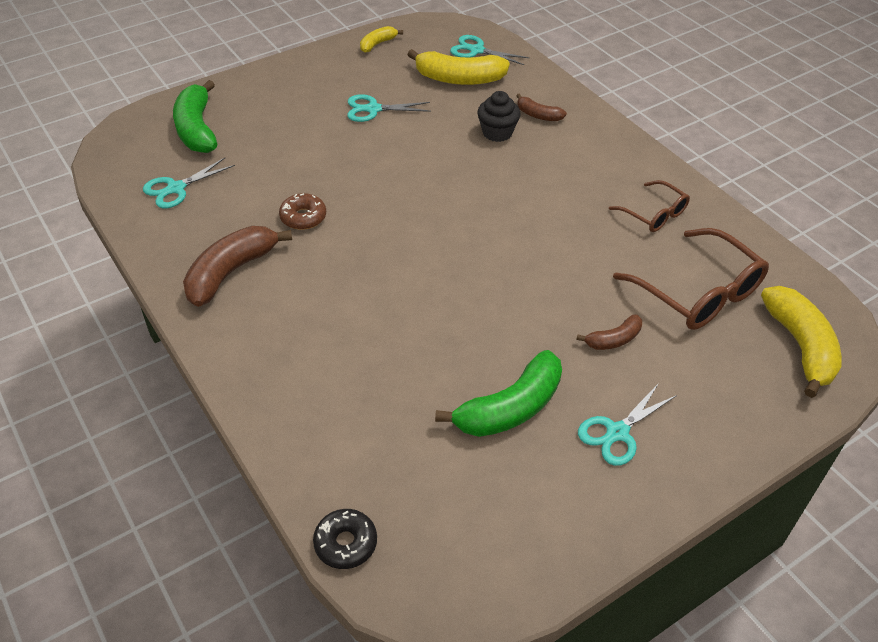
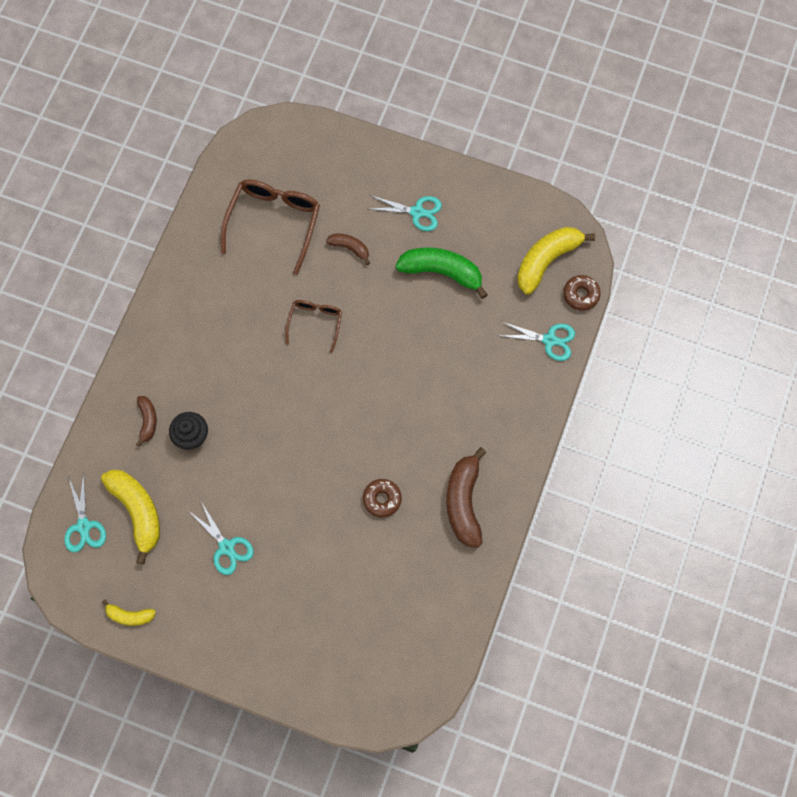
camera: 125 degrees left, 25 degrees up
(176, 188) = (420, 611): turquoise scissors -> turquoise scissors (549, 340)
(197, 129) = (347, 660): green banana -> none
(231, 272) = (463, 502): brown banana -> brown banana turned 90 degrees clockwise
(345, 543) = (581, 295): black donut -> brown donut
(654, 214) = (214, 282): brown glasses -> brown glasses (315, 323)
(800, 346) = (281, 152): yellow banana -> yellow banana (546, 260)

